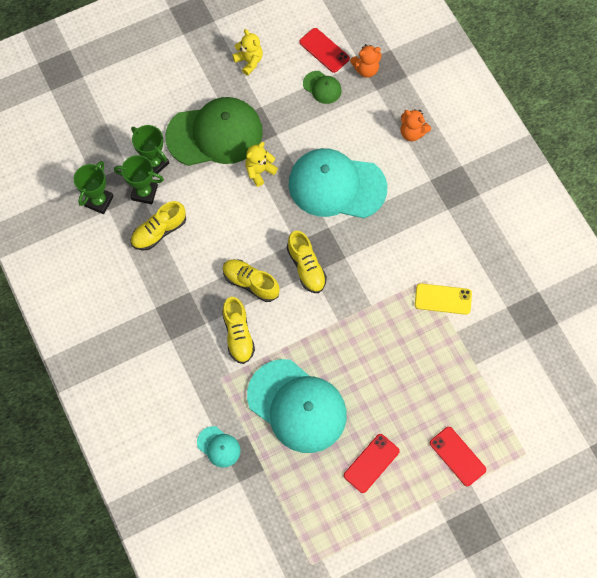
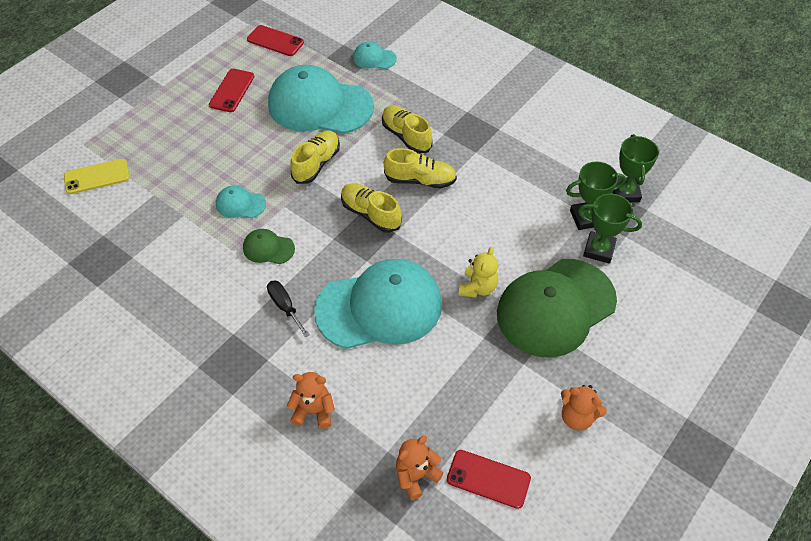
camera: 155 degrees right, 15 degrees down
(159, 231) = (543, 189): yellow shoe -> yellow shoe (316, 164)
(249, 61) = (577, 417): yellow teddy bear -> orange teddy bear
(322, 87) = (461, 422): green cap -> green cap (268, 248)
(403, 215) = (285, 306): none -> black screwdriver
(406, 322) = (240, 204): none -> turquoise cap
(443, 299) = (207, 239): yellow phone -> yellow phone (97, 176)
(457, 456) = (151, 120): red phone -> red phone (275, 41)

